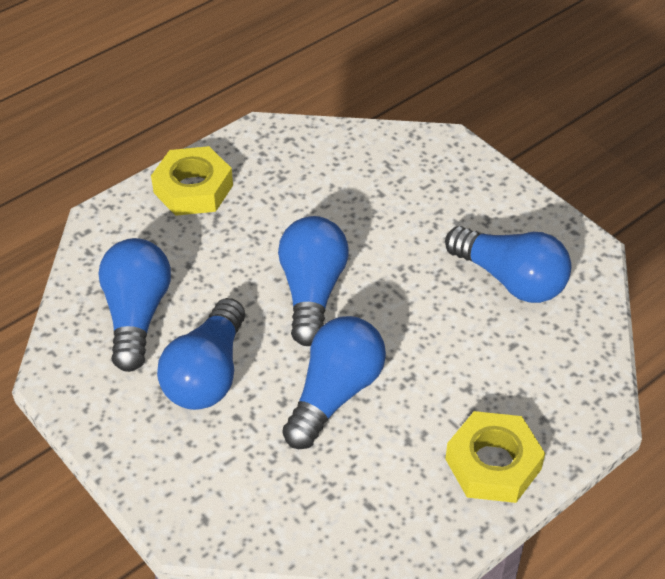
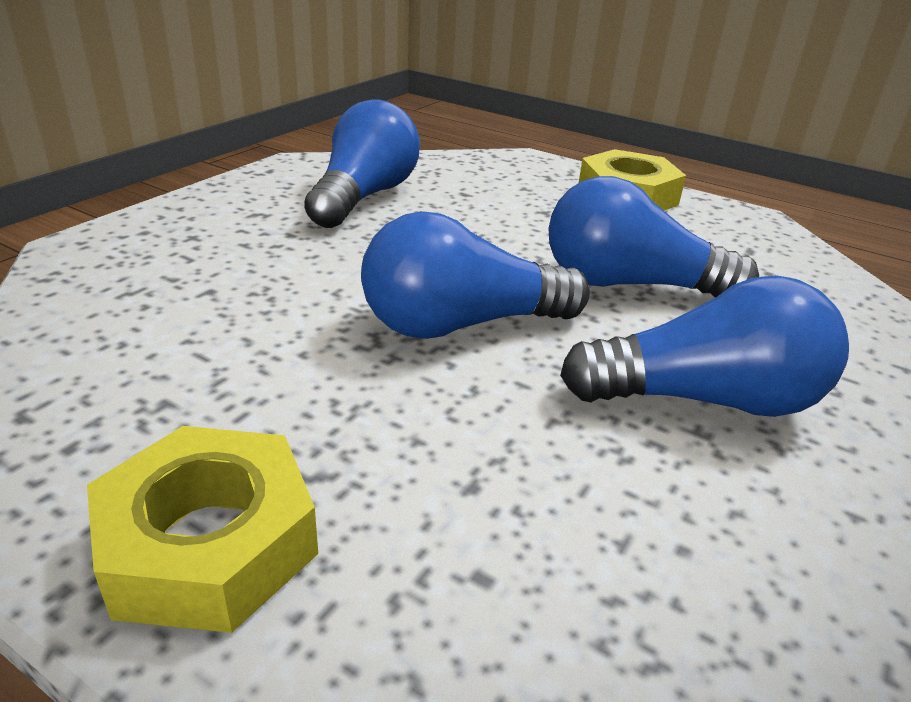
camera: 110 degrees left, 15 degrees down
(137, 315) = (660, 533): blue light bulb -> none

